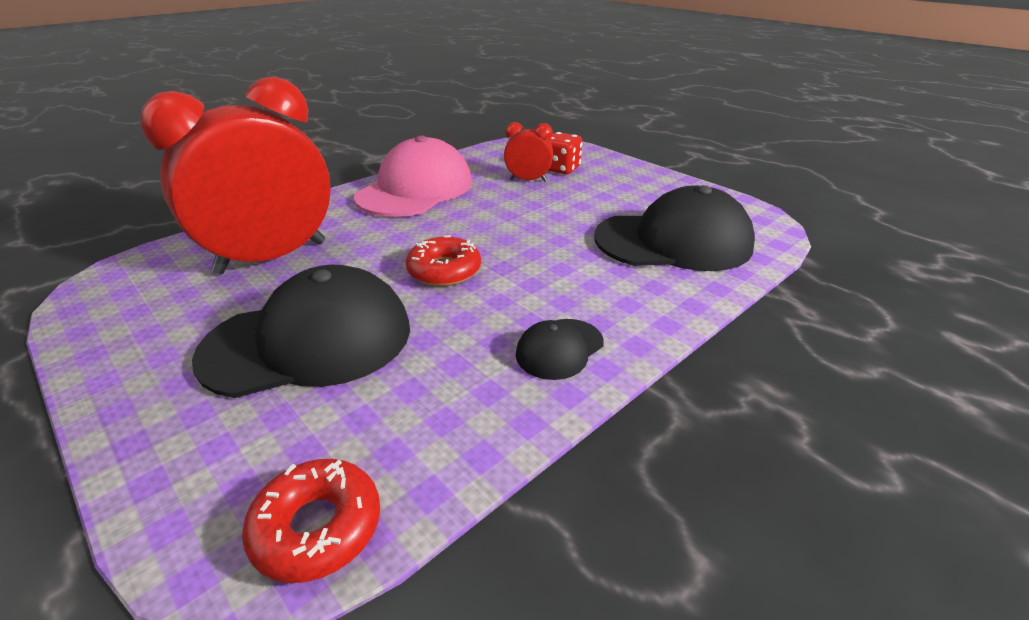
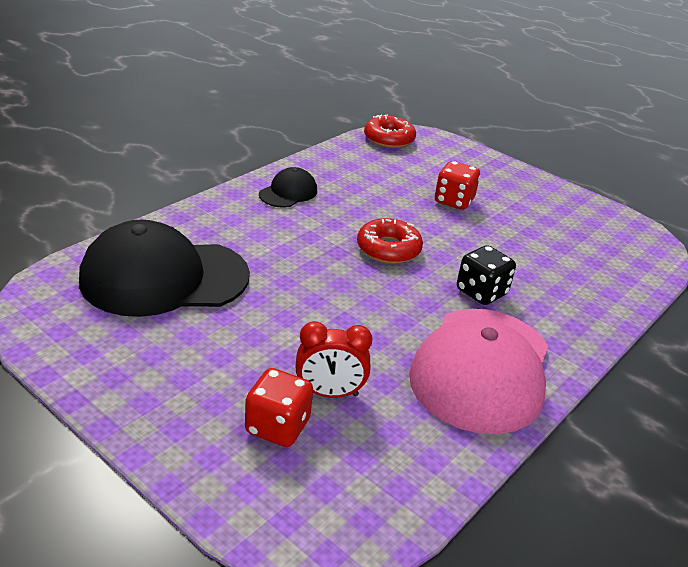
camera: 170 degrees right, 0 degrees up
(272, 257) = (549, 264): red clock -> none
(309, 341) = (454, 201): black cap -> red dice
(373, 233) = (481, 292): none -> black dice

